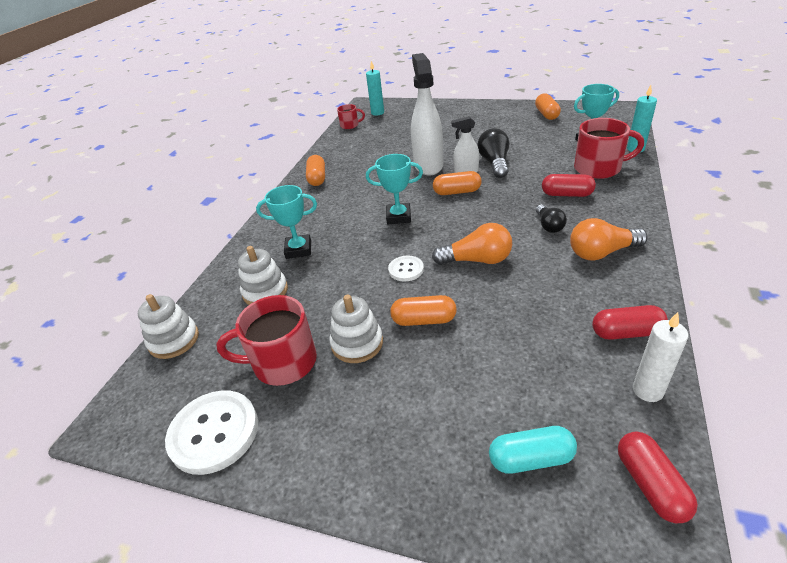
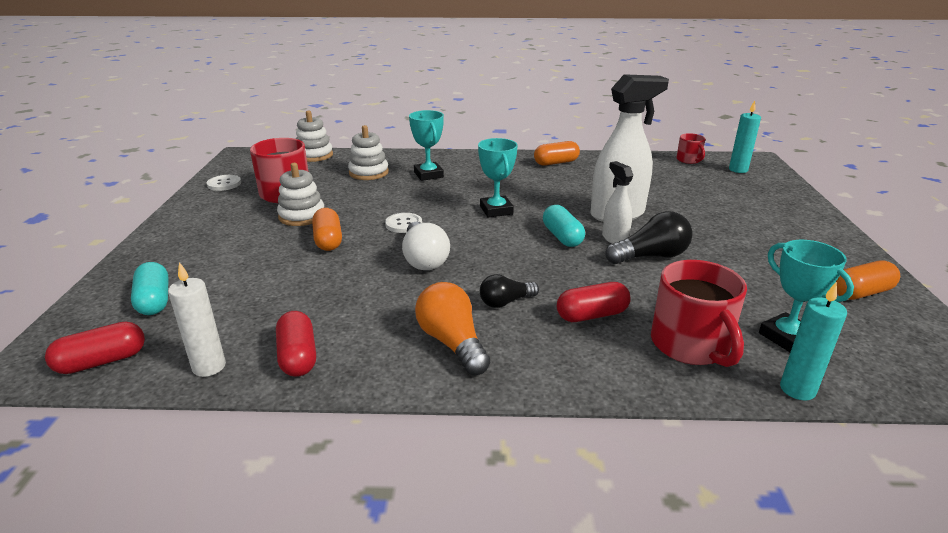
camera: 70 degrees right, 10 degrees down
(214, 433) = (224, 184): white button -> white button, size x0.53
(457, 192) = (562, 237): orange capsule -> turquoise capsule
(477, 260) = (424, 259): orange light bulb -> white light bulb
(566, 194) = (592, 315): red capsule -> red capsule turned 75 degrees clockwise

